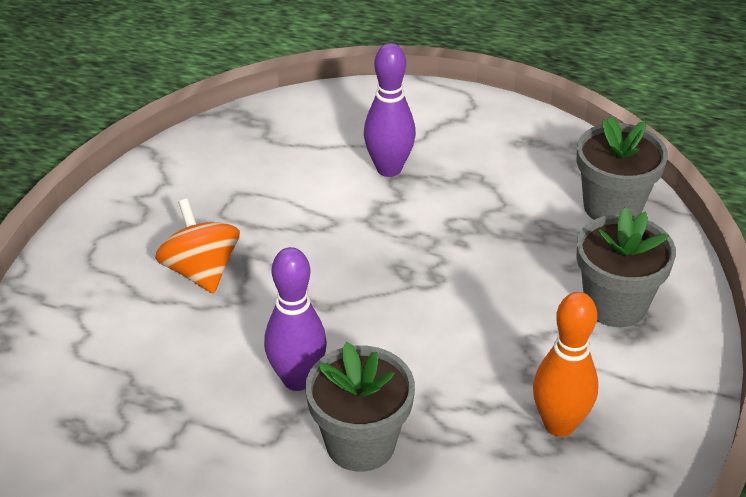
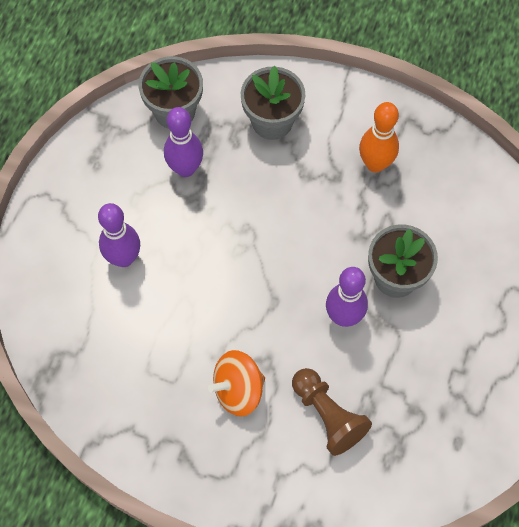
camera: 90 degrees left, 25 degrees up
(151, 359) = (328, 415): none -> brown pawn
(523, 219) = (185, 168): none -> purple bowling pin

